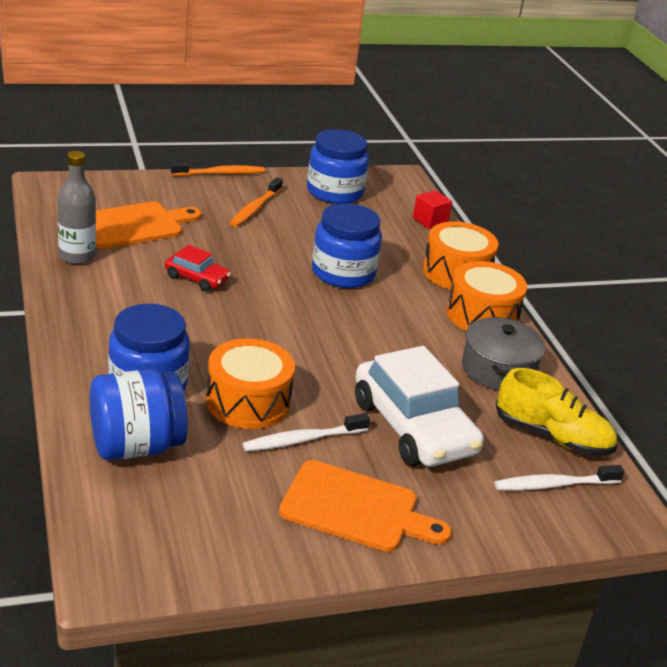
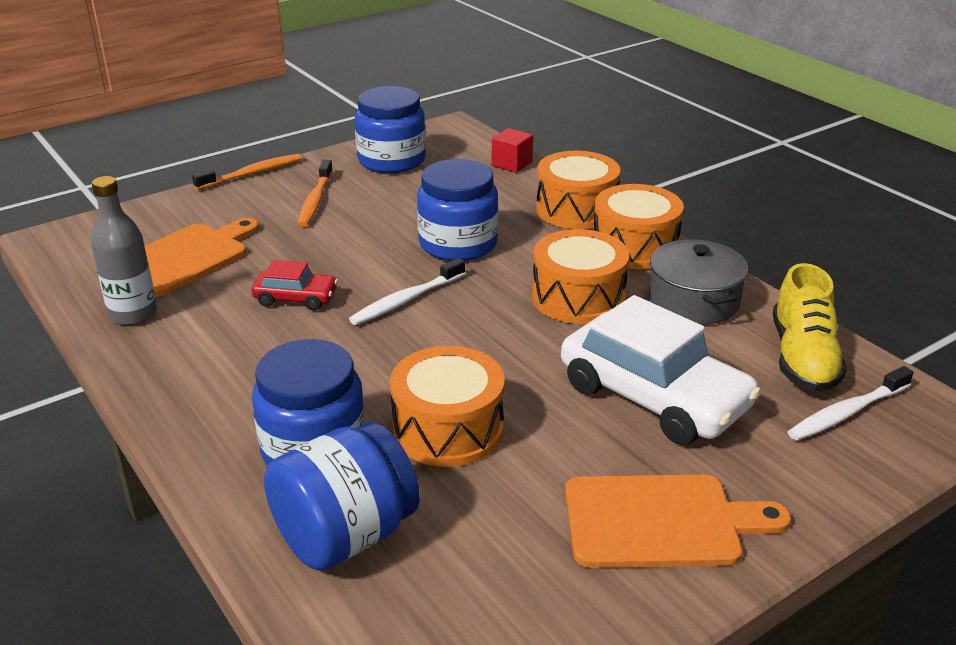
camera: 15 degrees left, 0 degrees up
(303, 440) = (542, 455): white toothbrush -> white toothbrush (406, 300)
(408, 340) = (578, 298): none -> orange drum
(552, 437) = (803, 358): yellow shoe -> yellow shoe turned 90 degrees clockwise

